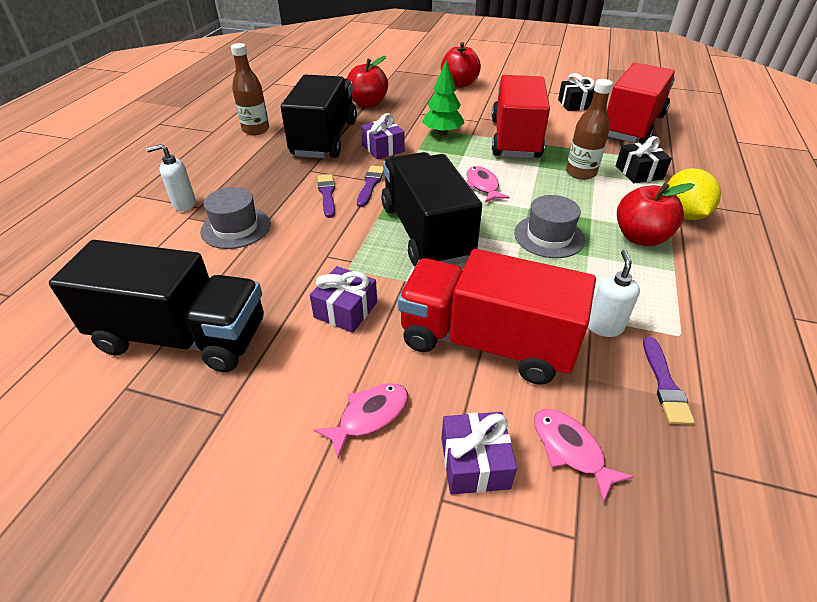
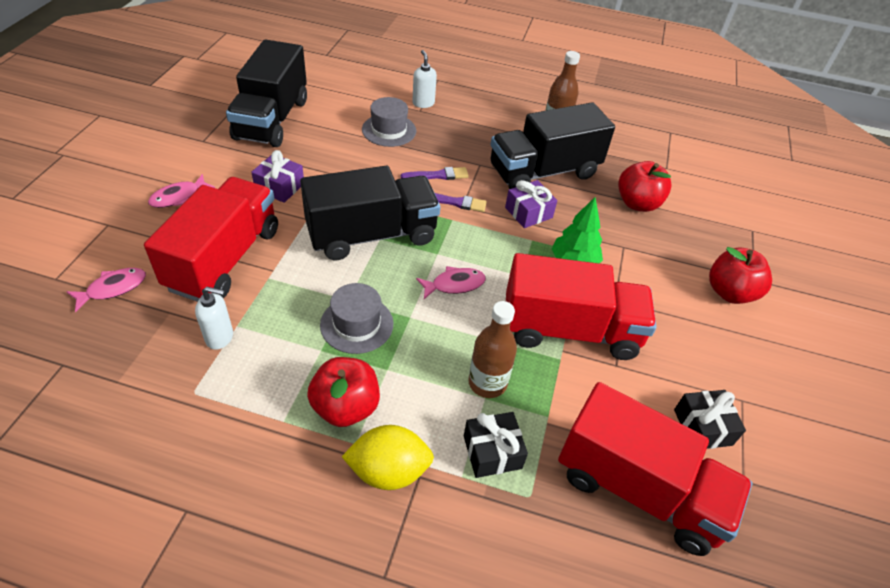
camera: 85 degrees right, 5 degrees up
(324, 139) = (543, 172): black truck -> black truck turned 150 degrees clockwise
(369, 416) = (178, 197): pink fish -> pink fish turned 90 degrees clockwise
(475, 463) = (124, 241): purple gift -> none
(664, 384) = (145, 361): purple brush -> none

